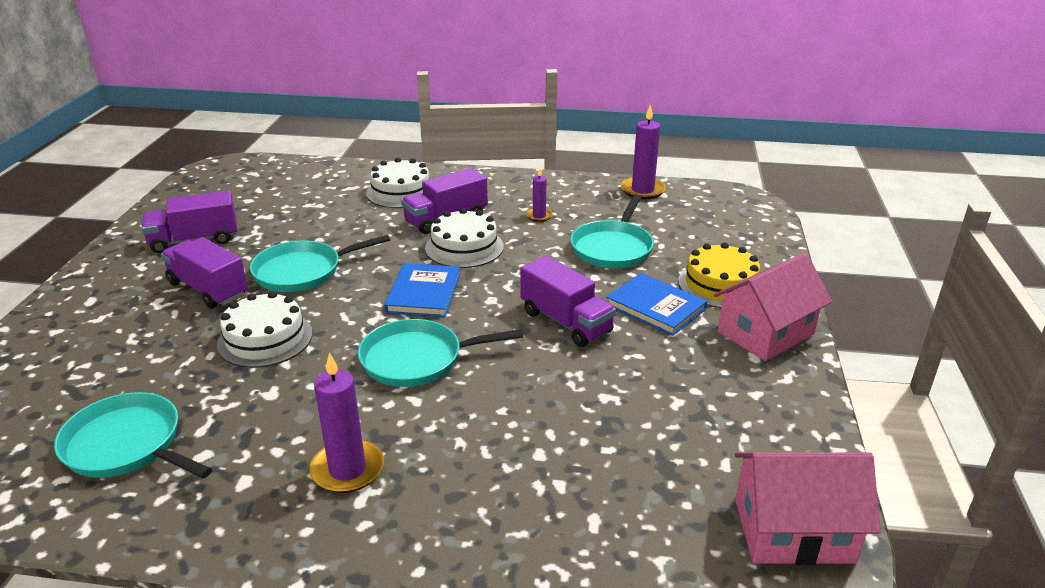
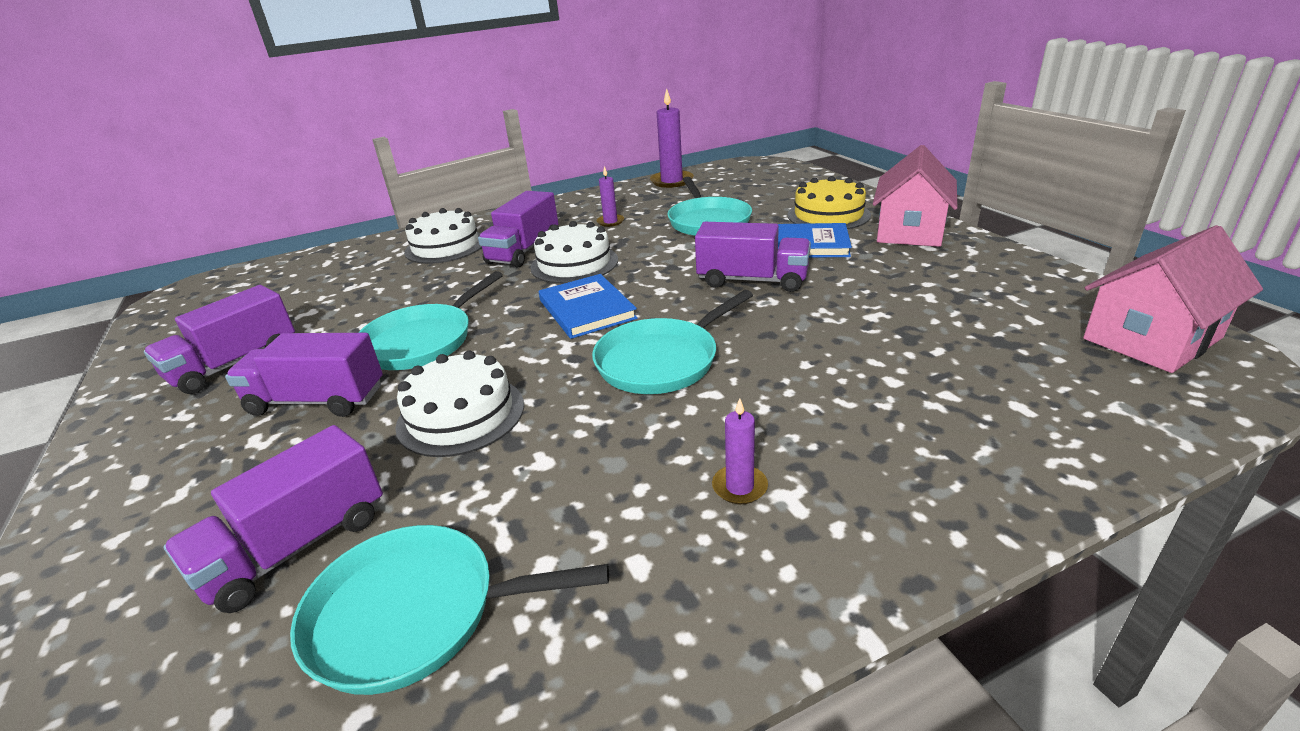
camera: 30 degrees left, 0 degrees up
(116, 379) = (296, 547): none -> purple truck
(347, 469) = (739, 487): purple candle -> purple candle, size x0.56

